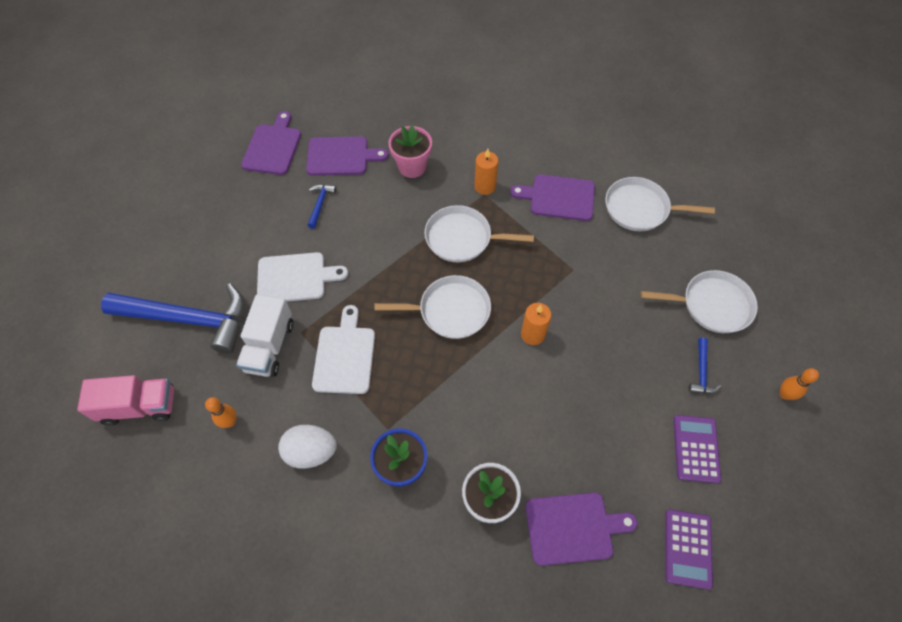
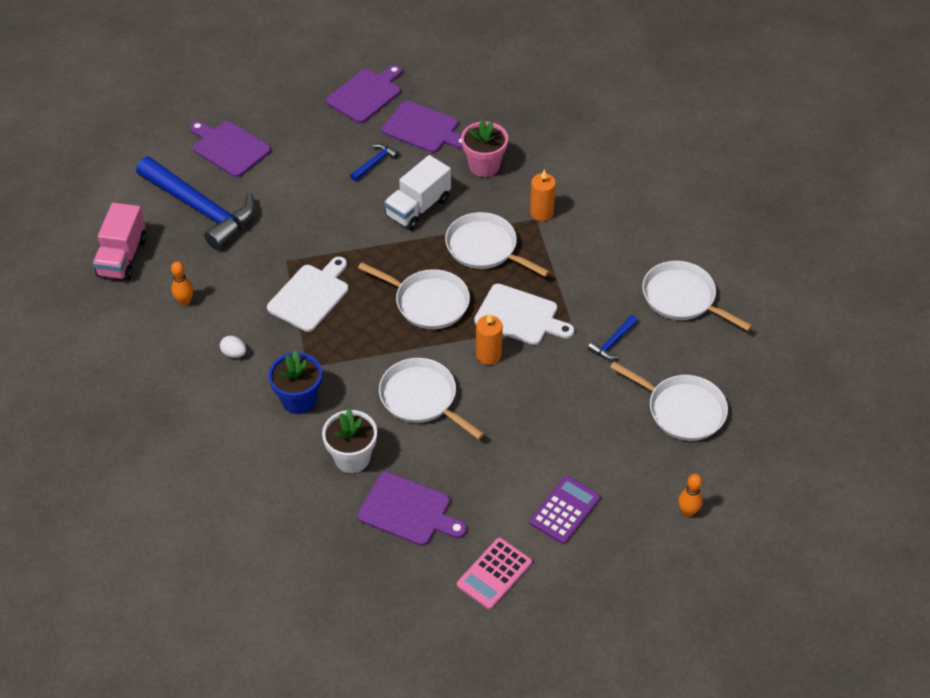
camera: 30 degrees right, 10 degrees down
(139, 406) = (122, 257): pink truck -> pink truck turned 75 degrees clockwise
(270, 346) = (253, 260): white truck -> white truck (418, 208)
(295, 278) = (311, 215): white cutting board -> white cutting board (520, 316)
(311, 452) = (234, 353): white egg -> white egg, size x0.53
(507, 406) = (421, 398): none -> white pan
(558, 197) = (607, 253): purple cutting board -> purple cutting board (229, 148)
(687, 548) = (494, 574): purple calculator -> pink calculator
(701, 372) = (622, 457): blue hammer -> blue hammer (613, 342)

